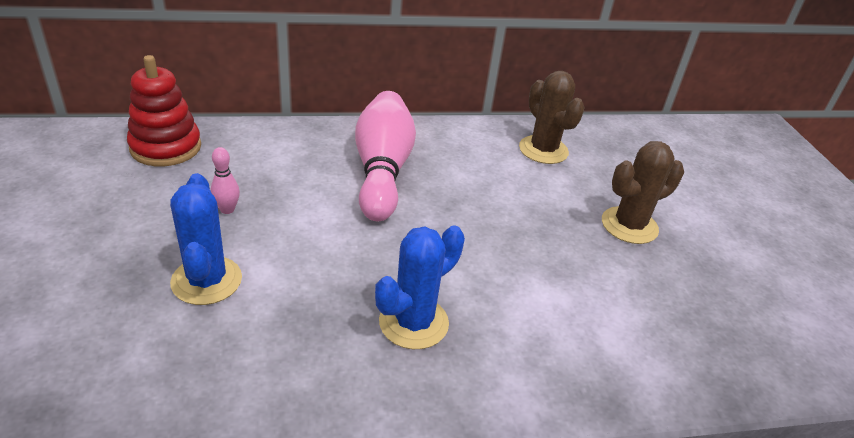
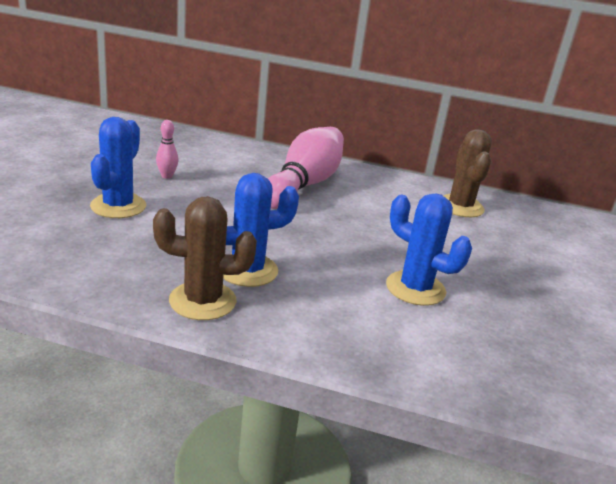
camera: 25 degrees right, 10 degrees down
(166, 147) = (155, 136): red stacking toy -> none
(577, 280) = (415, 288): none -> blue cactus
(629, 225) = (501, 271): brown cactus -> brown cactus (202, 301)

